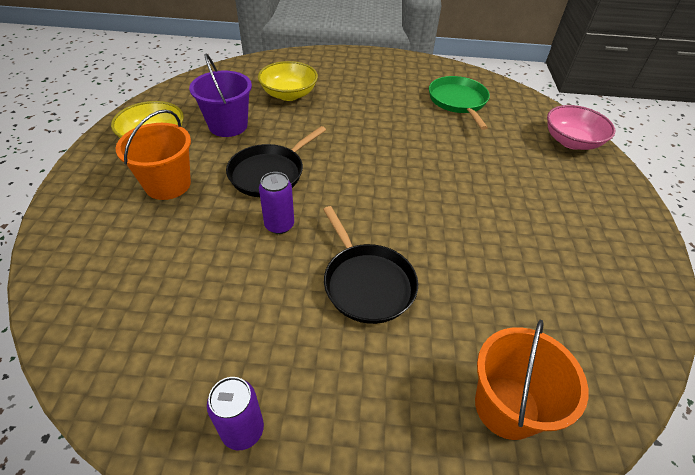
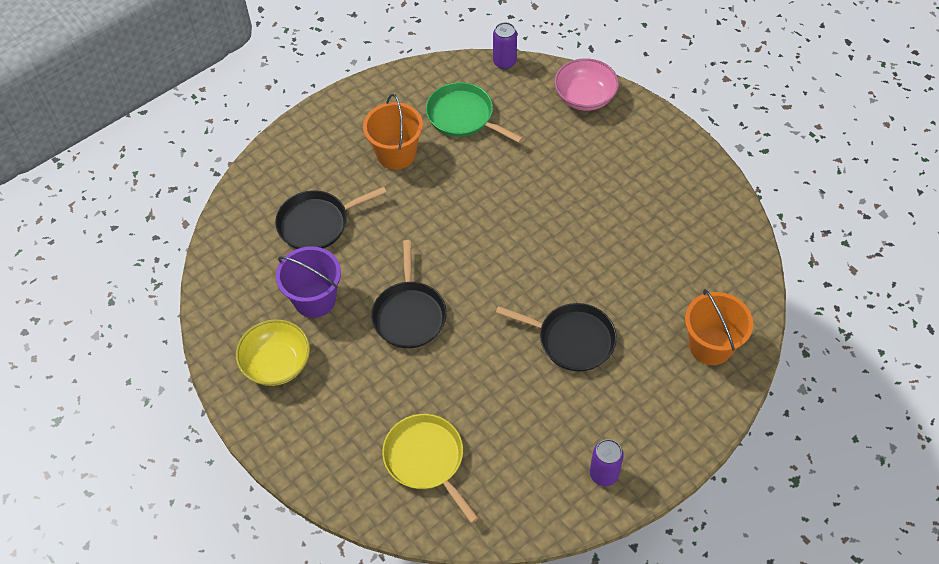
camera: 40 degrees left, 10 degrees up
(135, 270) = (426, 459): none -> yellow pan
(168, 184) = (351, 389): orange bucket -> orange bucket (396, 154)
(279, 225) = (471, 349): purple can -> purple can (504, 62)
(289, 94) = (317, 223): yellow bowl -> black pan

